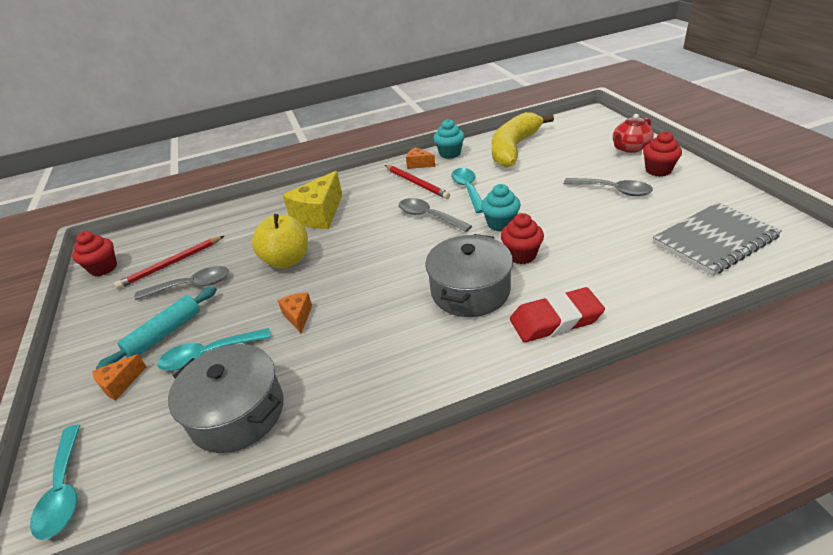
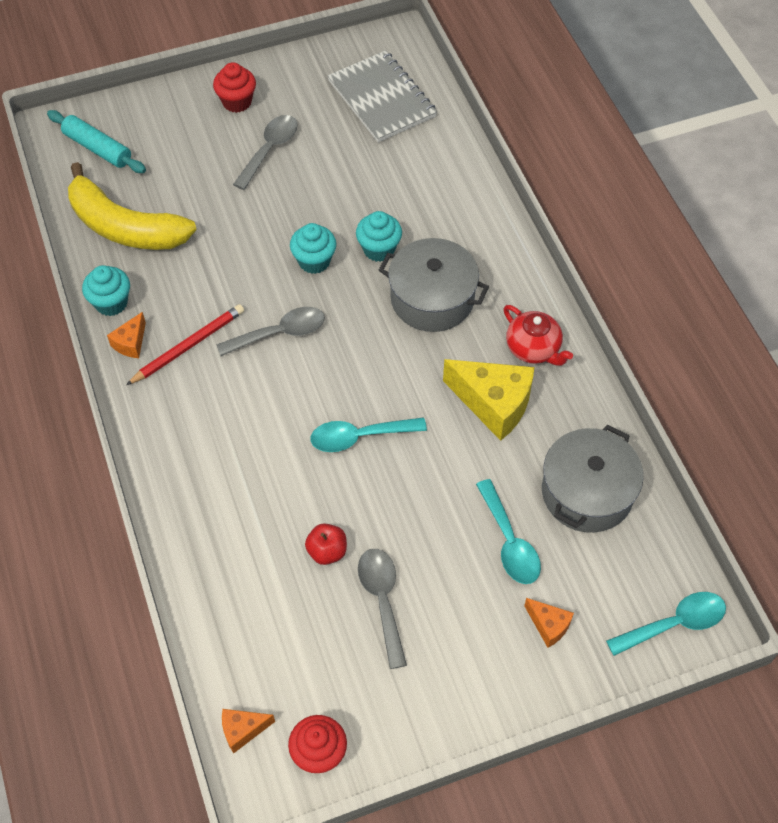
camera: 95 degrees left, 20 degrees up
(165, 334) = (472, 604): turquoise rolling pin -> turquoise rolling pin (98, 148)
(171, 264) = (327, 647): red pencil -> none
(241, 257) = (327, 551): none -> red apple
(287, 260) = (346, 490): yellow apple -> none
(298, 316) = (455, 459): orange cheese -> orange cheese (243, 730)
(319, 215) = (241, 465): yellow cheese -> yellow cheese (493, 404)
(428, 216) = (280, 333): grey spoon -> grey spoon turned 150 degrees counterclockwise
(468, 189) = (224, 288): turquoise spoon -> turquoise spoon (359, 437)
(521, 255) = (379, 249): red cupcake -> turquoise cupcake
(555, 320) = (482, 236): red eraser -> none
(630, 148) = (173, 112): red teapot -> red teapot (533, 349)

